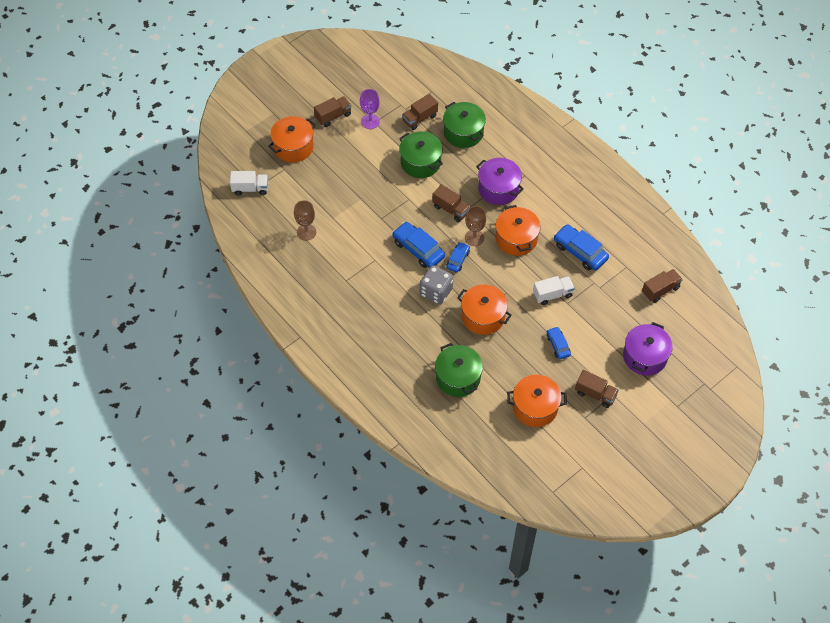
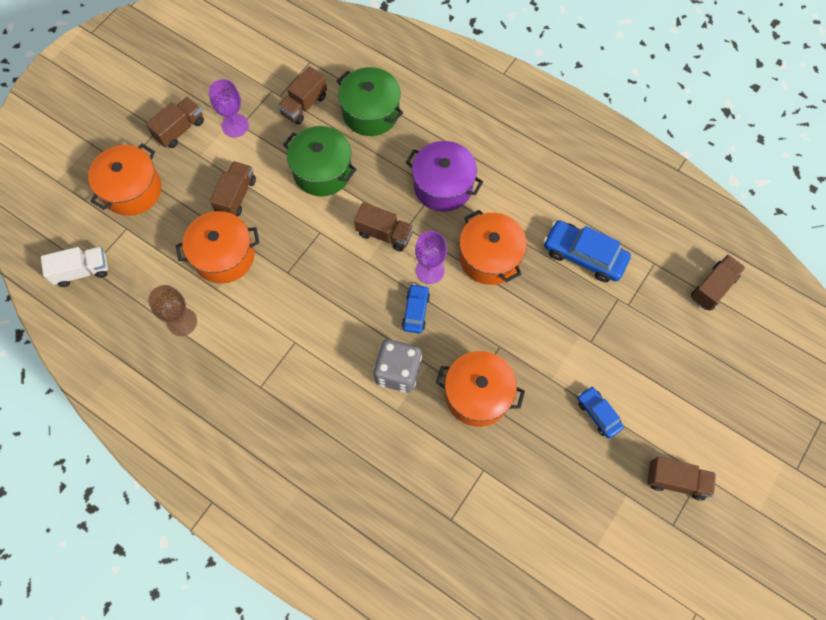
camera: 15 degrees left, 10 degrees up
(360, 165) = (236, 196): none -> brown truck
(418, 249) = (354, 308): blue car -> none
(458, 377) = (469, 508): green pot -> none
(474, 238) = (430, 270): brown goblet -> purple goblet
(535, 407) = (596, 528): orange pot -> orange pot (224, 256)
(552, 294) = (566, 333): white truck -> none
(645, 356) = (725, 399): purple pot -> none

